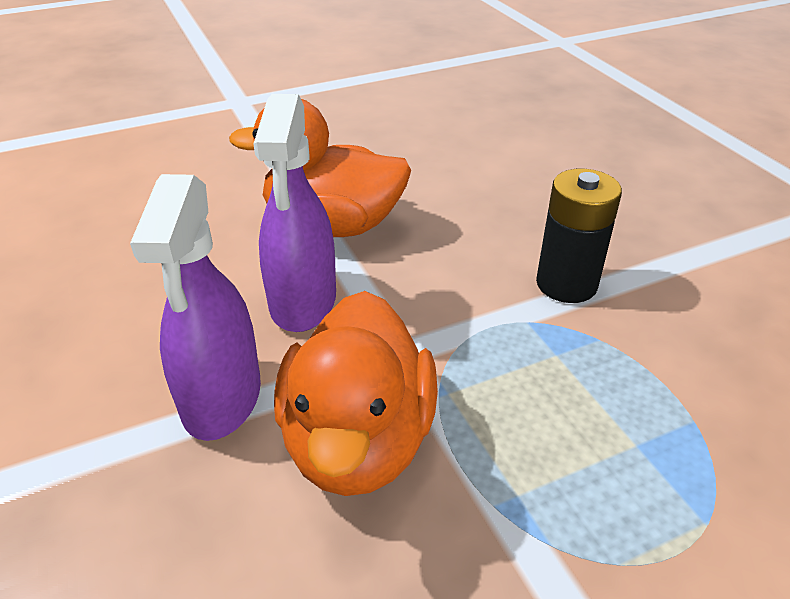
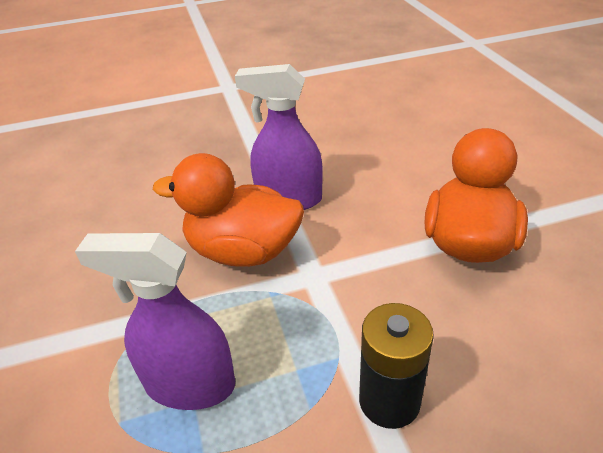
camera: 100 degrees right, 0 degrees up
(303, 302) = (370, 228): purple spray bottle -> purple spray bottle (189, 384)

